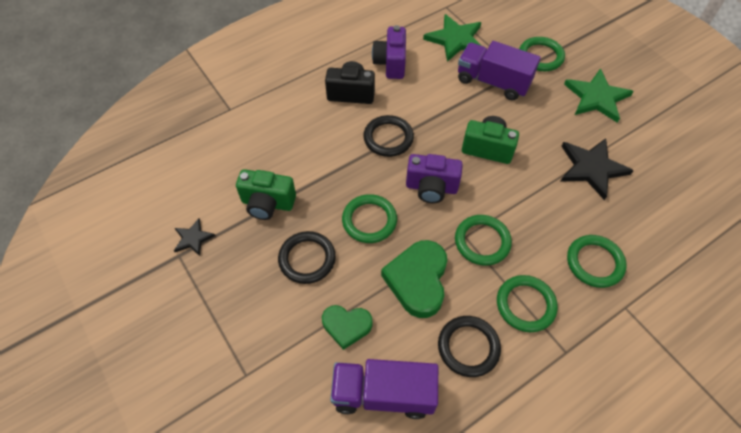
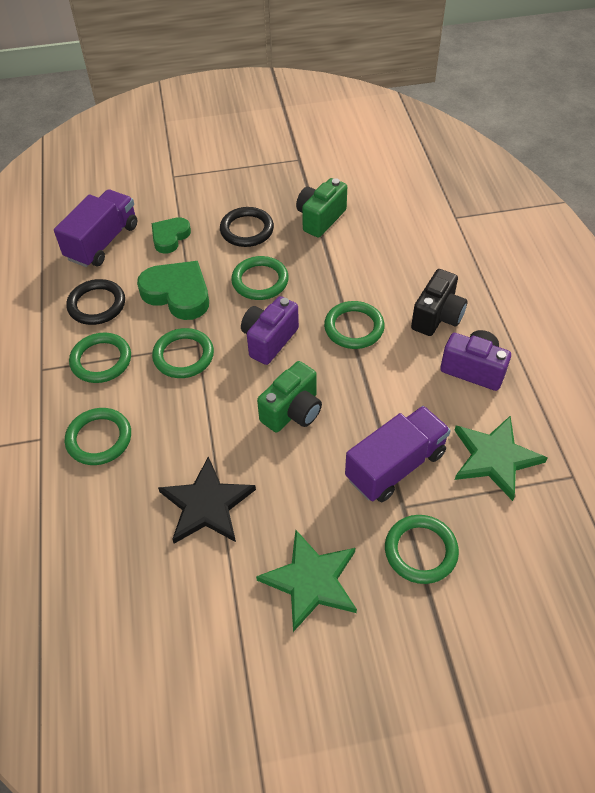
camera: 115 degrees right, 5 degrees down
(193, 238) = (310, 169): black star -> none
(388, 138) = (354, 328): black ring -> green ring

